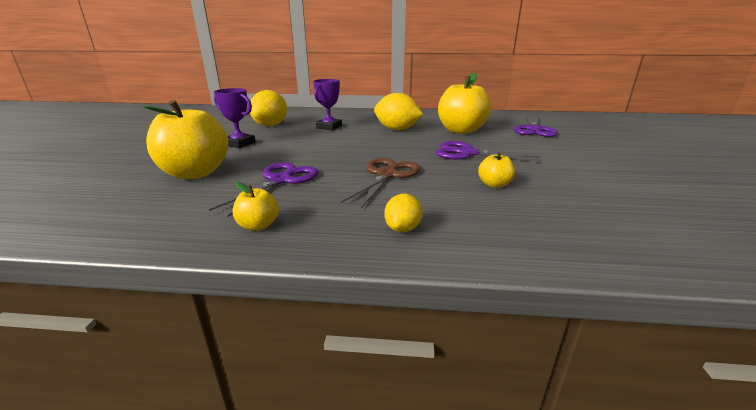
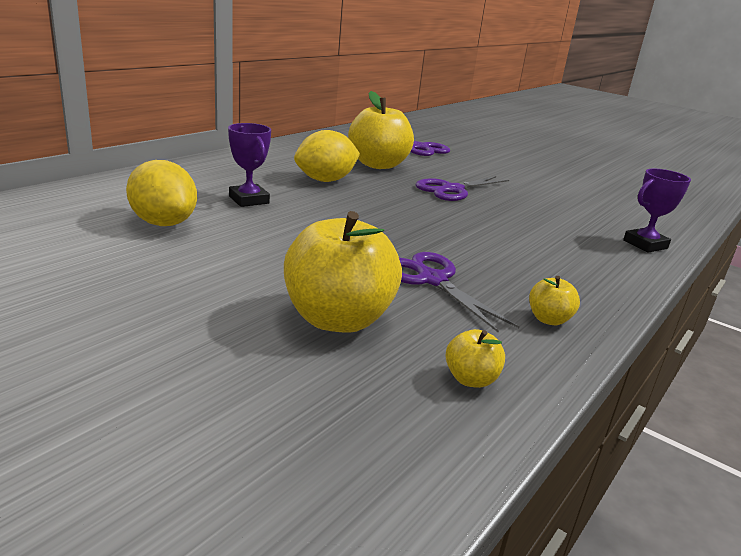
camera: 60 degrees left, 0 degrees up
(239, 144) = (233, 264): purple trophy -> purple trophy (645, 244)
(387, 175) = (472, 234): brown scissors -> none
(402, 228) = (596, 269): yellow lemon -> none
(494, 184) = (537, 212): yellow apple -> yellow apple (470, 379)

